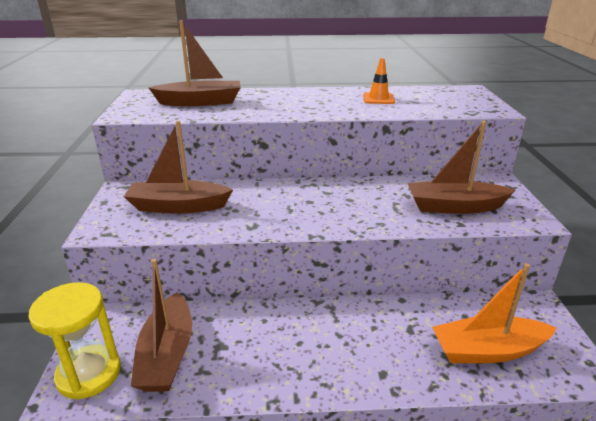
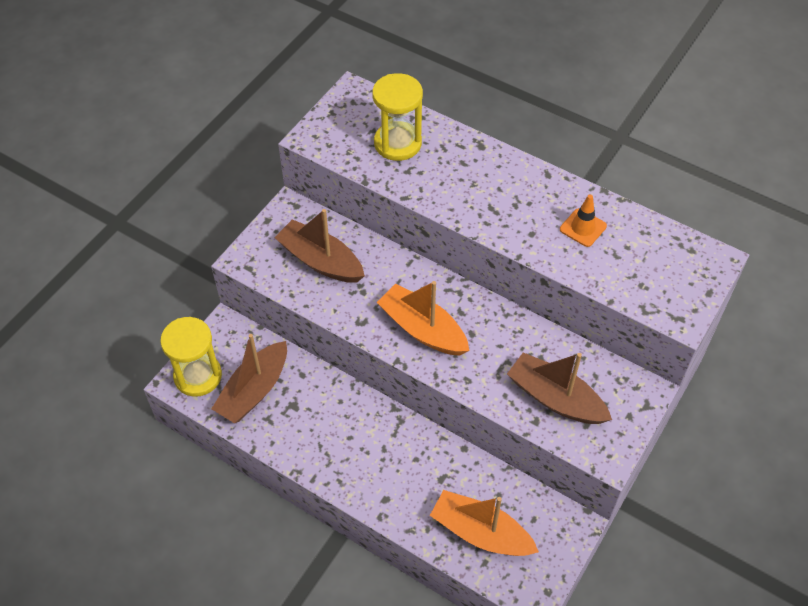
camera: 35 degrees right, 25 degrees up
(200, 102) = (397, 143): brown boat -> yellow hourglass
(310, 211) = (423, 329): none -> orange boat

